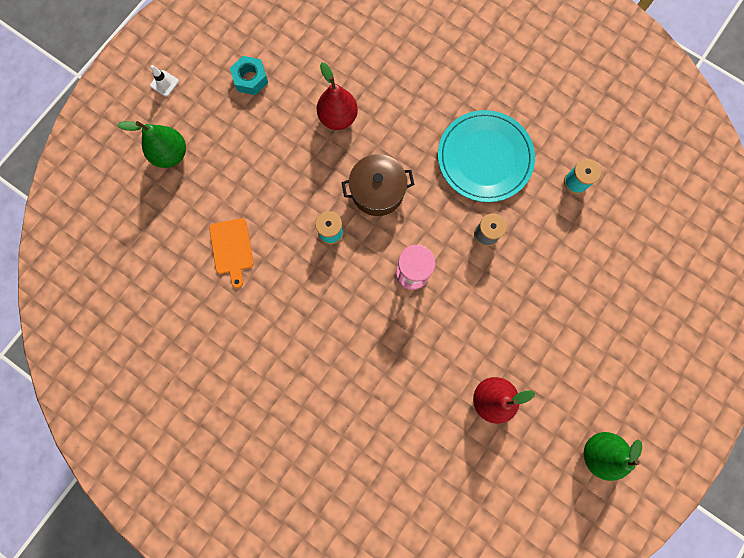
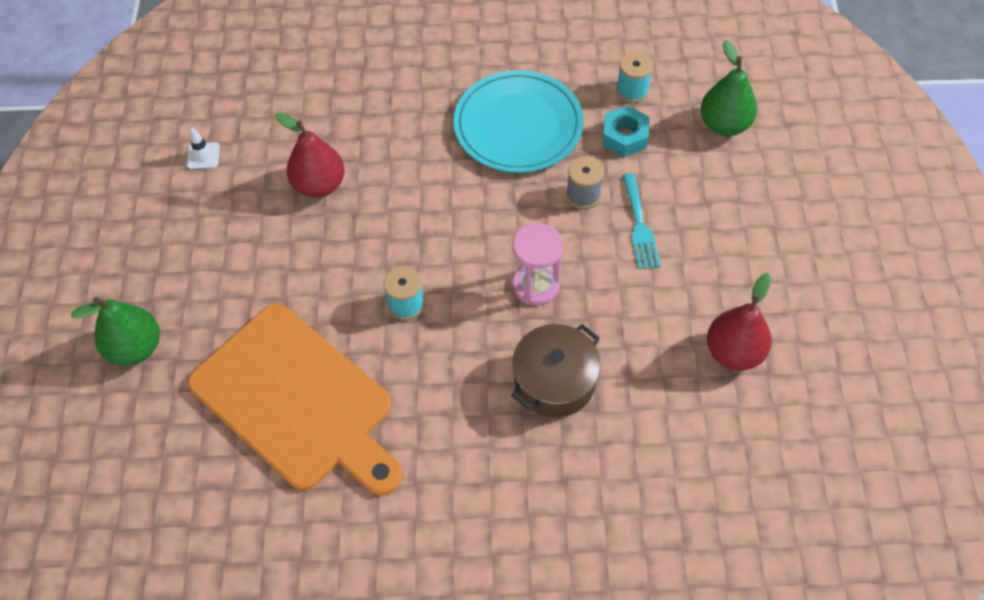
camera: 35 degrees left, 20 degrees down
(164, 83) = (68, 277): white traffic cone -> white traffic cone (203, 156)
(232, 249) = (297, 401): orange cutting board -> orange cutting board, size x2.27
(250, 79) = (179, 208): turquoise nut -> turquoise nut (624, 137)
(377, 191) = (426, 229): brown pot -> brown pot (554, 381)
(503, 279) = (639, 226): none -> turquoise fork
(599, 453) = (890, 326): green pear -> green pear (724, 125)

